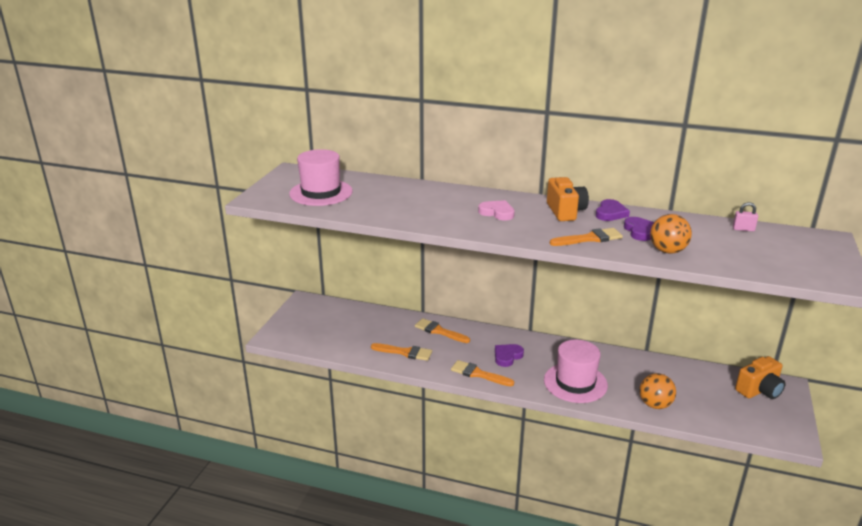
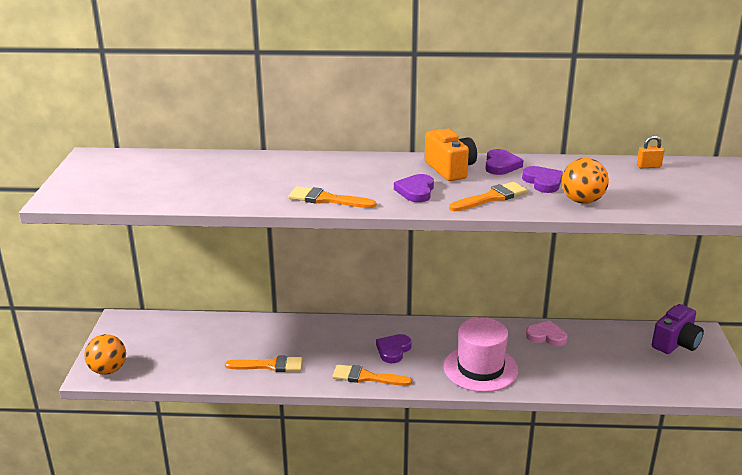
camera: 15 degrees left, 0 degrees up
(321, 193) = (143, 180): pink hat -> none
(439, 331) = (303, 333): orange brush -> orange brush (326, 199)
(497, 212) = (372, 180): pink heart -> pink heart (546, 336)
(528, 226) = (416, 191): none -> purple heart
(655, 405) = (575, 379): orange ball -> orange ball (108, 370)
(743, 229) = (648, 166): pink padlock -> orange padlock
(759, 390) = (676, 343): orange camera -> purple camera

